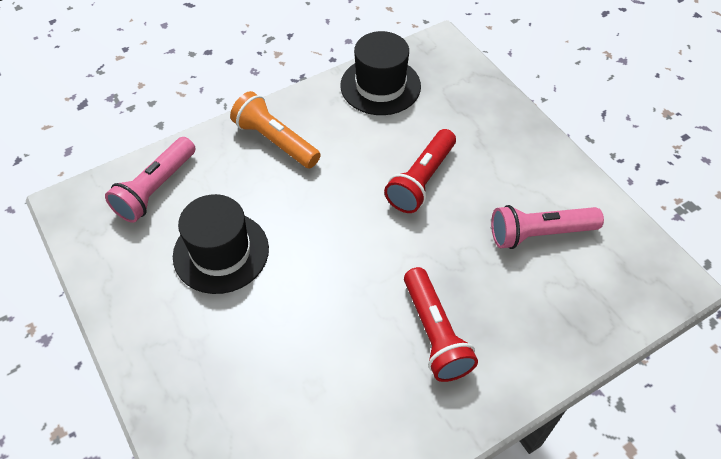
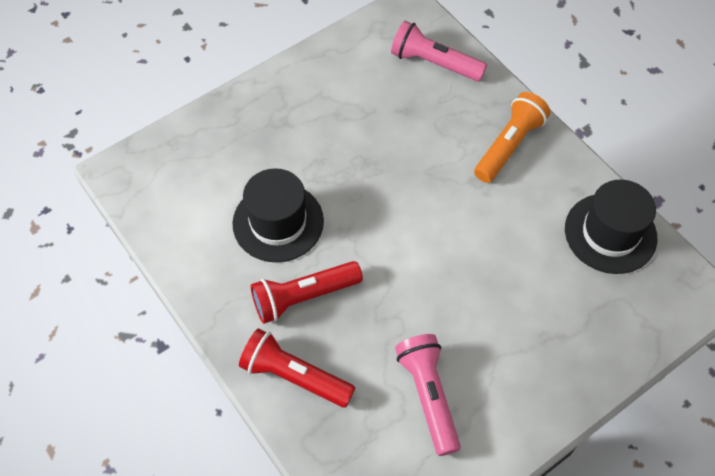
camera: 85 degrees right, 5 degrees up
(221, 252) = (372, 122): black hat -> black hat (278, 222)
(421, 180) = (481, 279): red flashlight -> red flashlight (294, 376)

